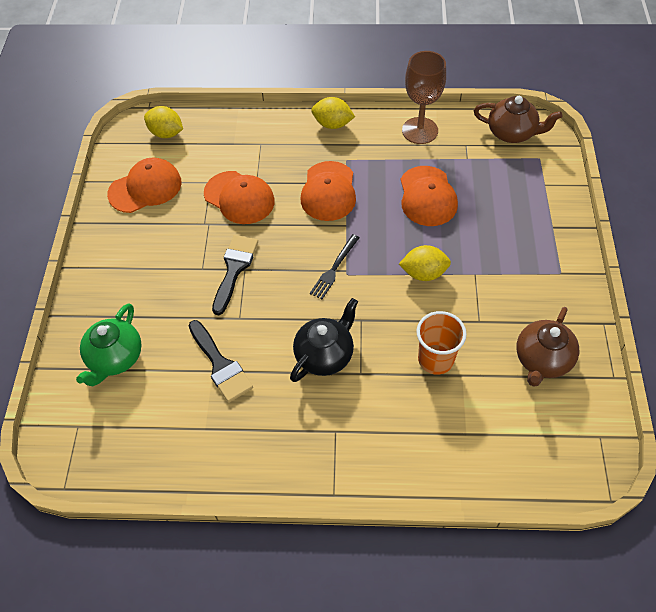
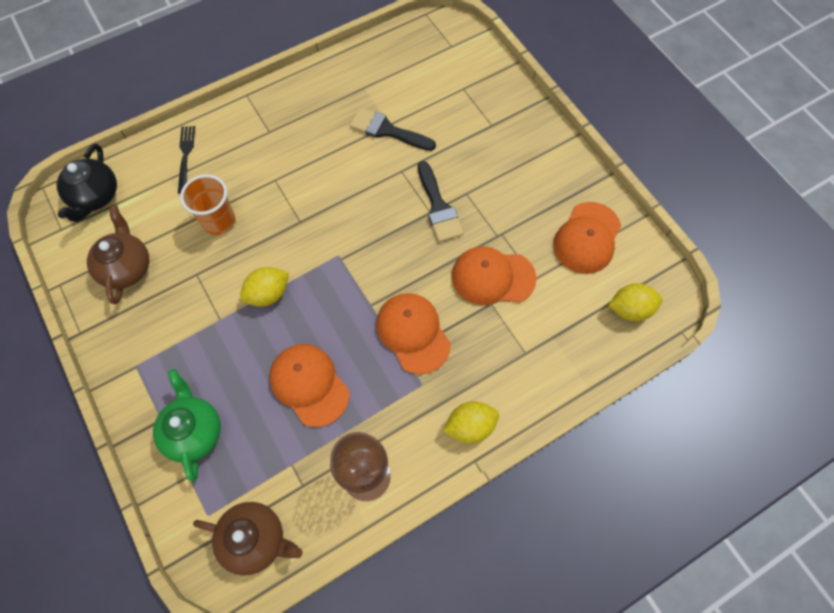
camera: 145 degrees right, 10 degrees up
(115, 358) = (468, 95): green teapot -> green teapot (194, 431)
(325, 355) = (311, 178): black teapot -> black teapot (95, 197)
(334, 268) = (352, 254): black fork -> black fork (186, 156)
(512, 133) = (255, 539): brown teapot -> brown teapot turned 150 degrees counterclockwise

